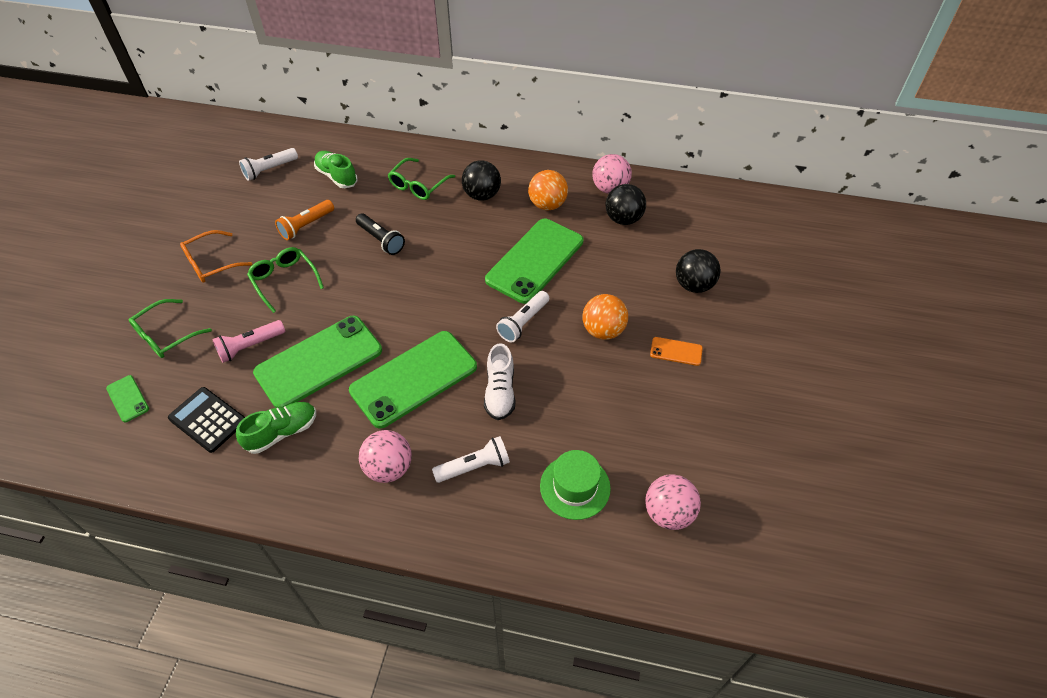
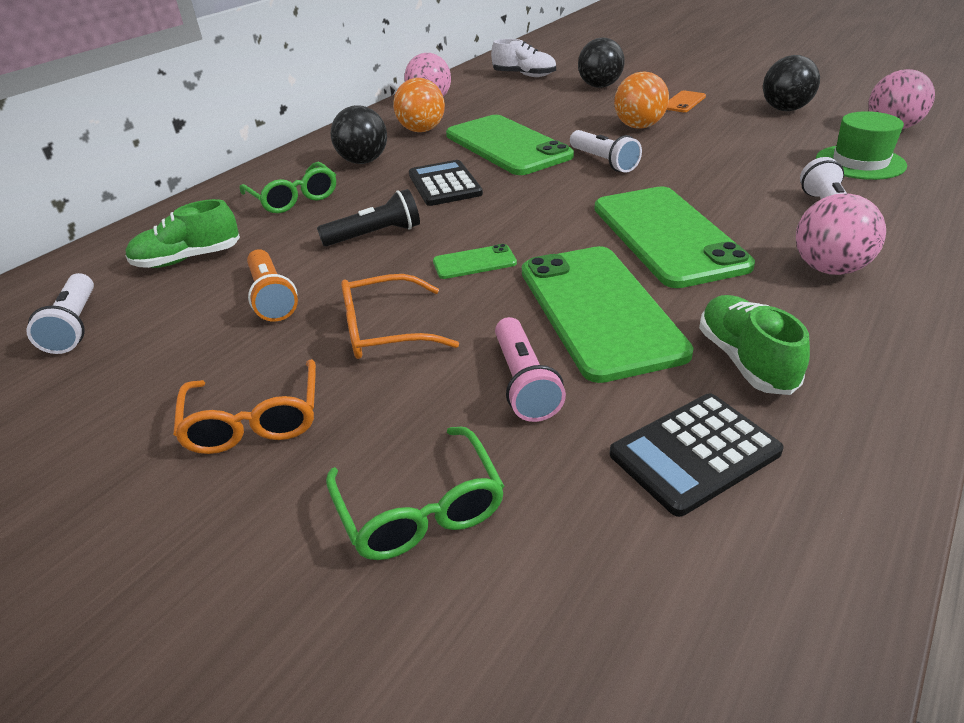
camera: 65 degrees left, 15 degrees down
(127, 398) = (590, 596): green phone -> green phone (474, 262)
(284, 280) = (385, 330): green glasses -> orange glasses
(458, 248) = (444, 184): none -> black calculator
(500, 392) = (710, 185): white shoe -> white shoe (524, 75)
(623, 219) = (482, 101): black ball -> black ball (785, 109)

